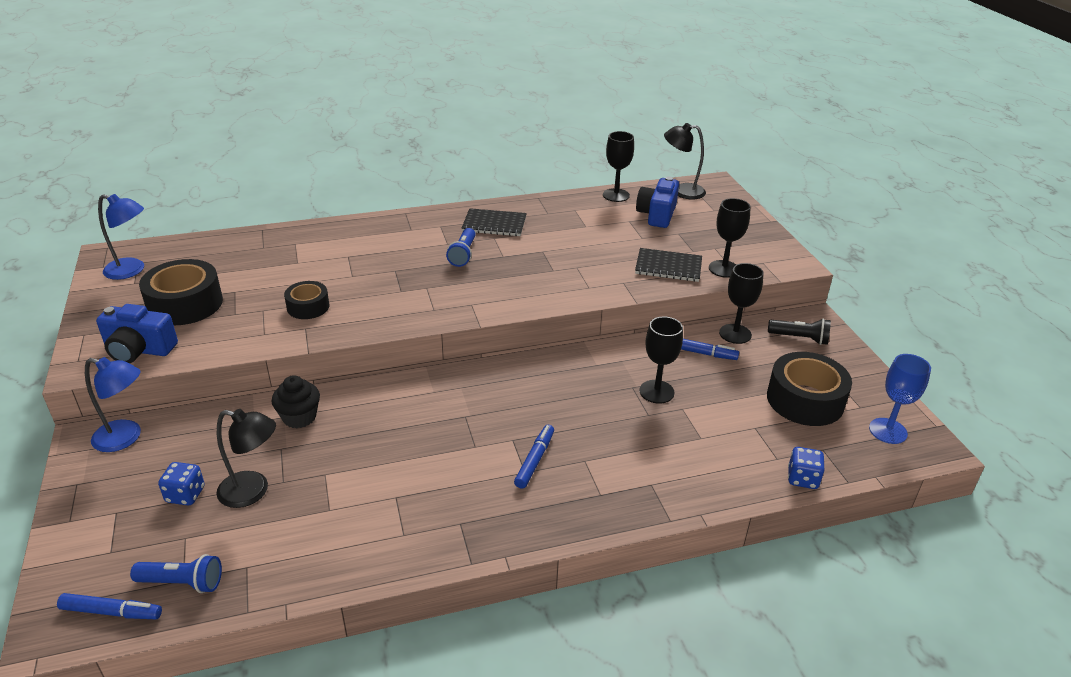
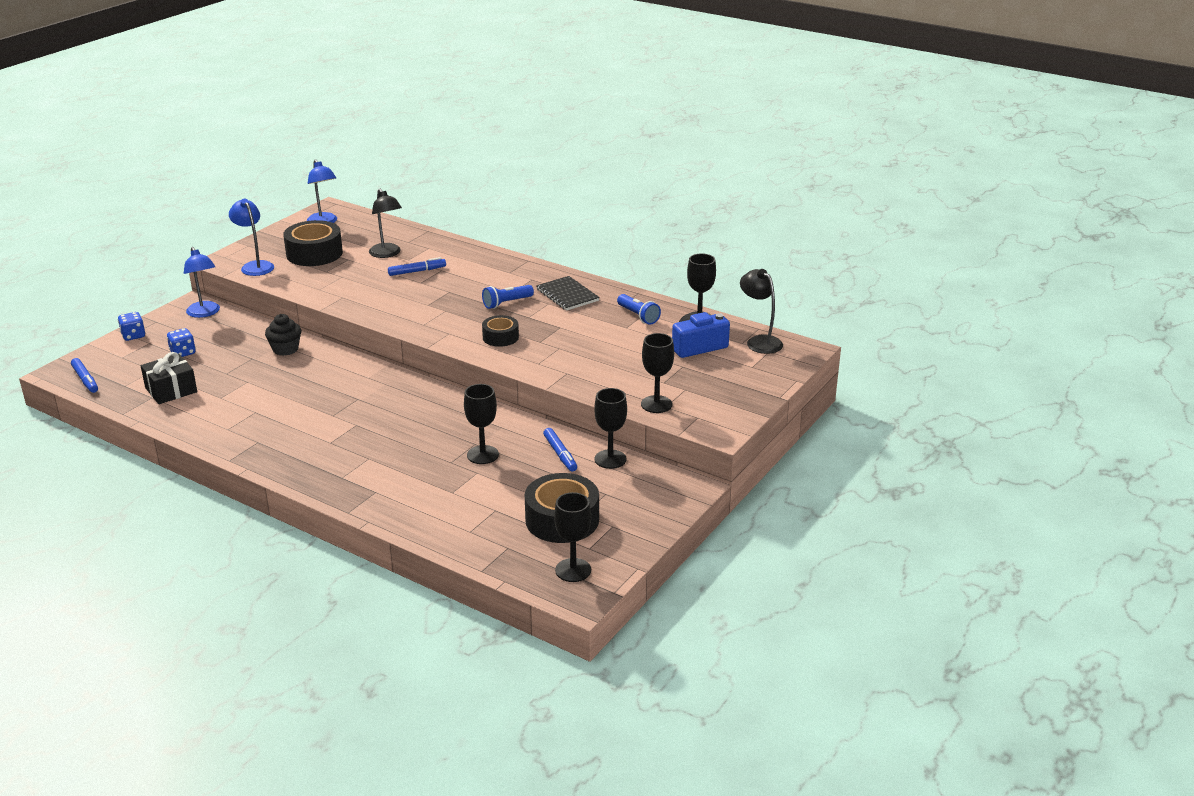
camera: 50 degrees right, 5 degrees down
(139, 350) = (255, 266): blue camera -> blue lamp
(182, 583) = (122, 386): blue flashlight -> blue flashlight (638, 316)
(253, 491) = (208, 369): black lamp -> black lamp (387, 254)
(255, 543) = (171, 390): none -> black gift
(308, 307) = (365, 287): black tape -> black tape (500, 337)
(534, 460) = (345, 441): blue marker -> blue marker (417, 271)
(668, 267) = (620, 381): black notebook -> none
(800, 338) = (649, 490): black flashlight -> none
(802, 479) = (459, 549): blue dice -> blue dice (133, 336)
(888, 431) = (573, 570): blue goblet -> black goblet

